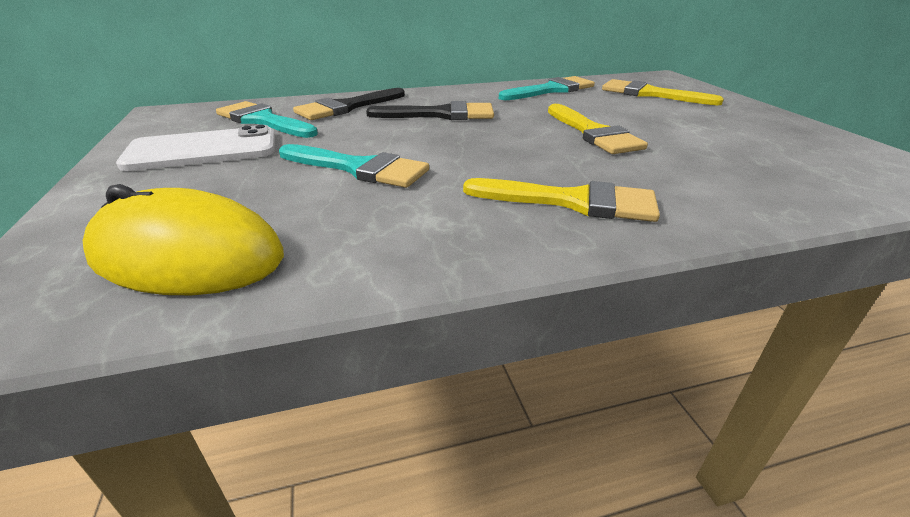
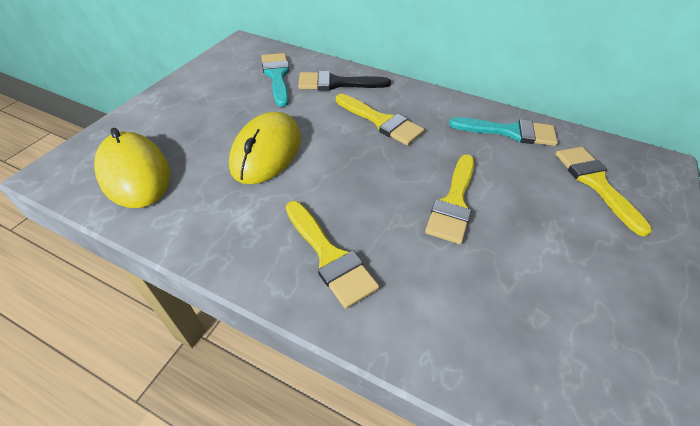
camera: 40 degrees right, 15 degrees up
(203, 150) = (221, 91): white phone -> none
(359, 168) = (266, 151): turquoise brush -> yellow mouse
(441, 114) = (381, 122): black brush -> yellow brush

